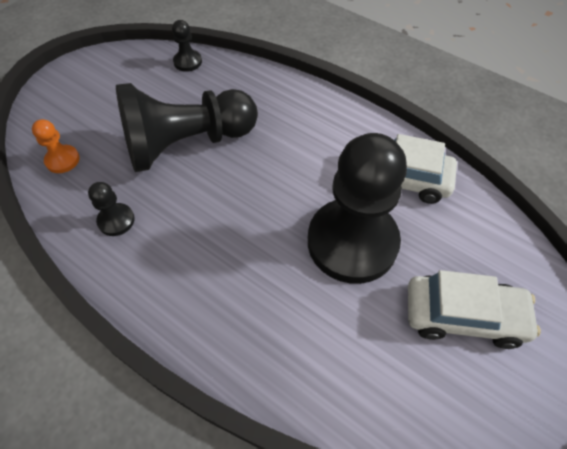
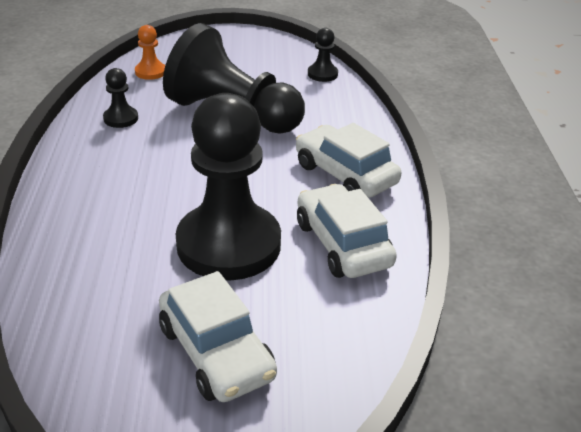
camera: 50 degrees right, 20 degrees down
(325, 129) = (345, 174): none -> white car

